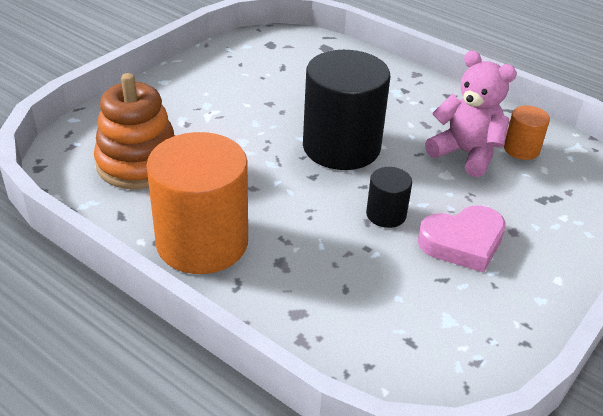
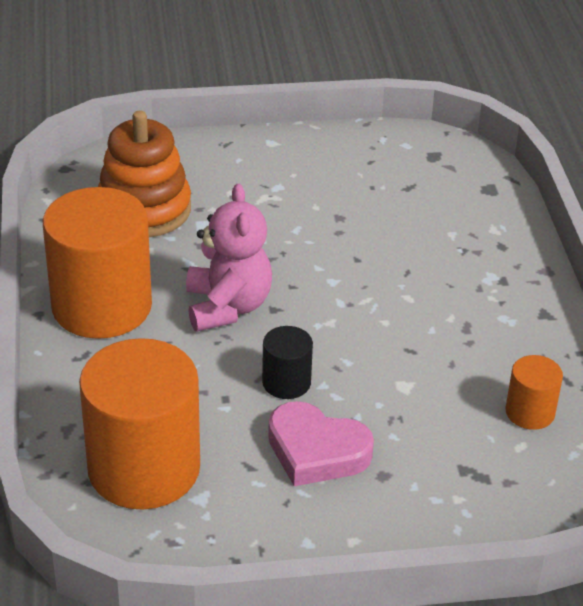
camera: 45 degrees right, 0 degrees up
(341, 147) = (342, 298): black cylinder -> none
(389, 328) = (144, 468): none -> orange cylinder
(466, 154) = (459, 379): pink teddy bear -> pink teddy bear (227, 307)

